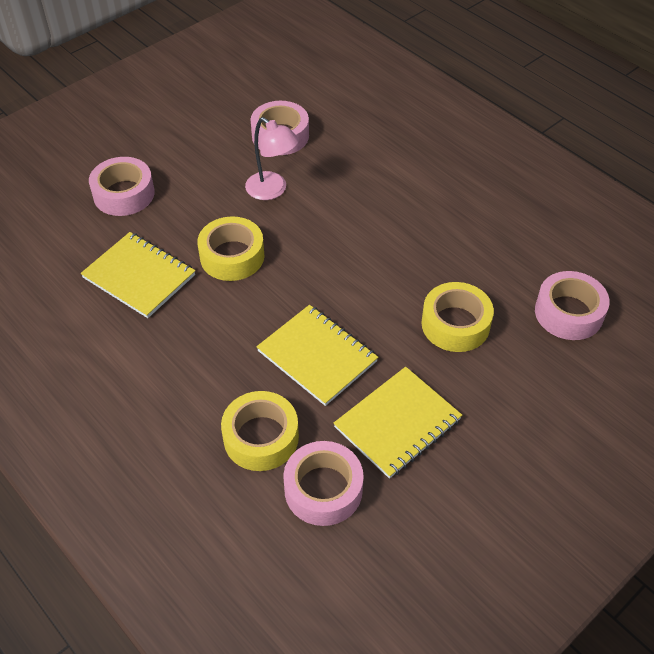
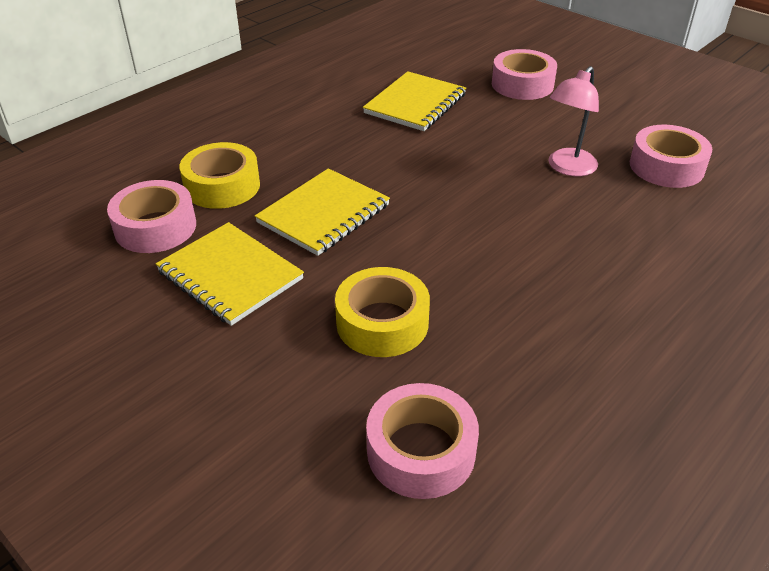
camera: 85 degrees right, 10 degrees down
(232, 256) = (456, 151): yellow tape -> none

